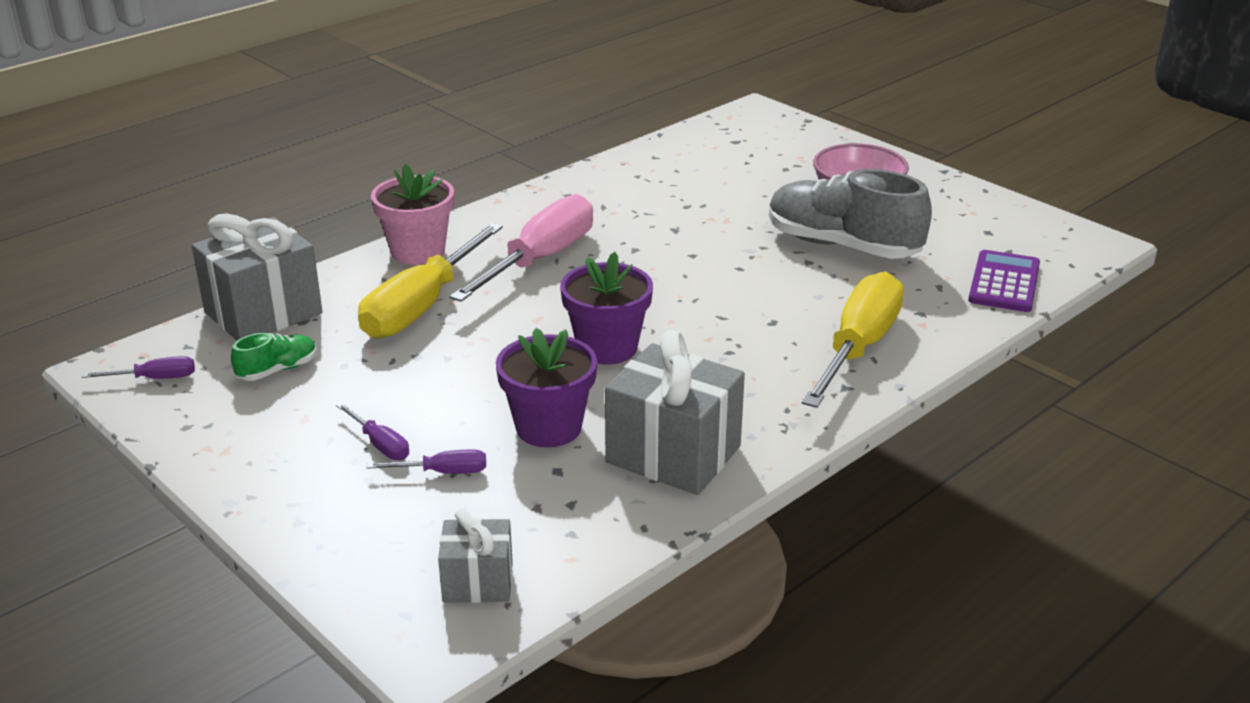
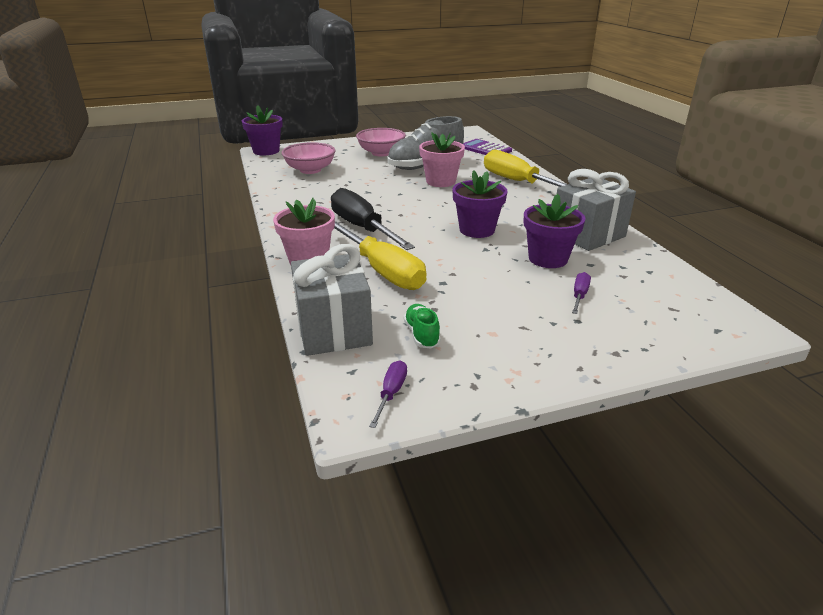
camera: 65 degrees left, 0 degrees up
(380, 444) = (540, 310): purple screwdriver -> none
(478, 582) = (689, 303): grey gift -> none
(540, 259) = (362, 228): pink screwdriver -> black screwdriver
(715, 165) = (310, 170): none -> pink bowl
(757, 113) = (266, 151): none -> purple flower pot
(780, 276) = (441, 181): none -> pink flower pot

